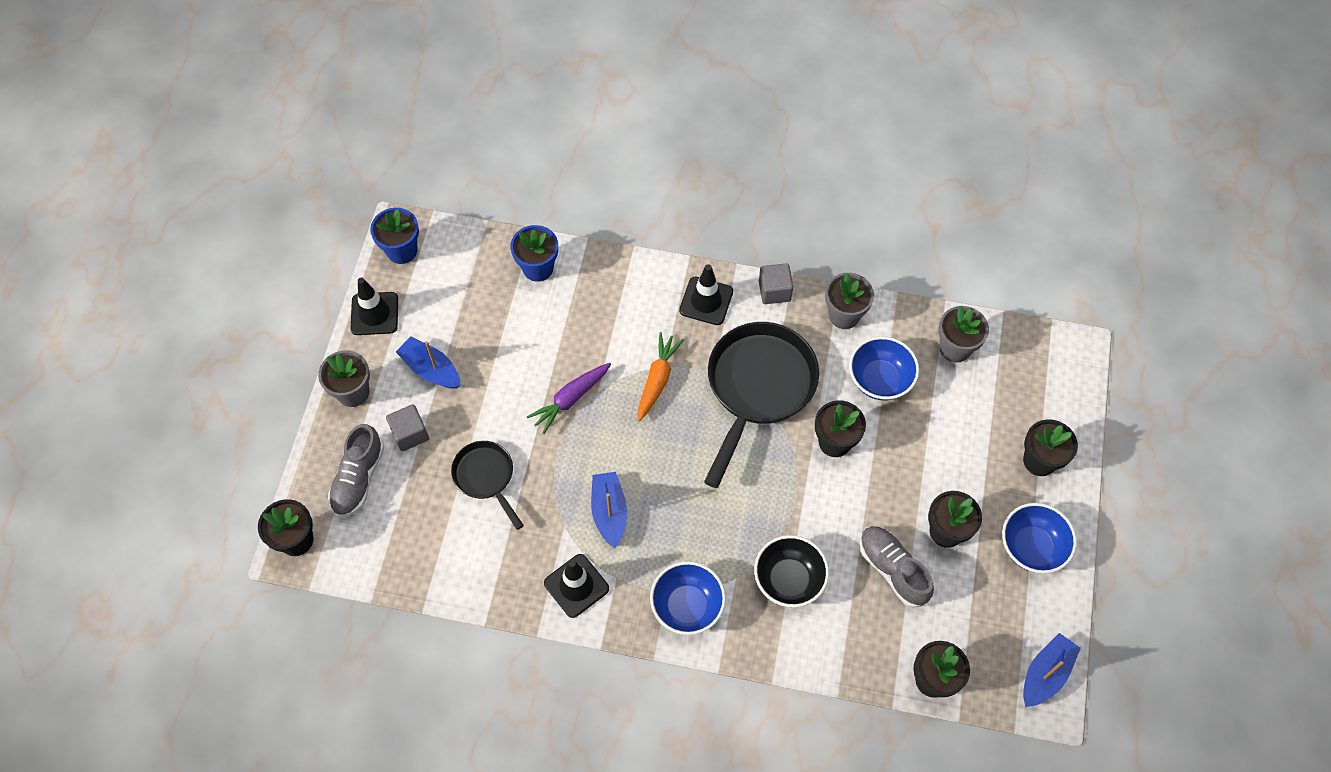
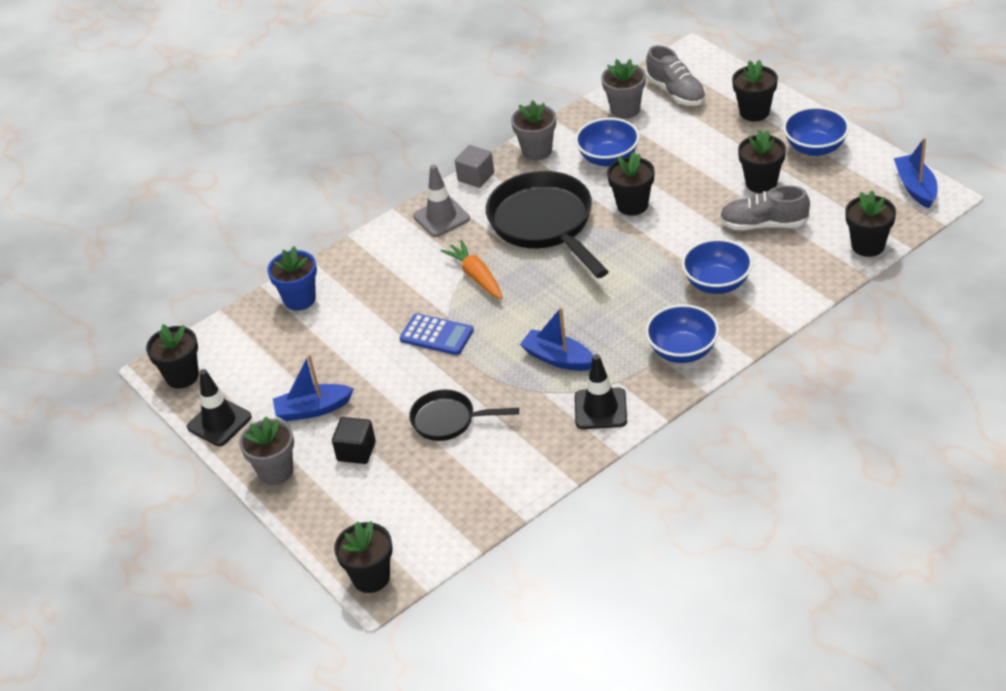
camera: 45 degrees left, 20 degrees down
(358, 478) = (360, 506): grey shoe -> grey shoe (676, 92)
(402, 250) = (182, 376): blue flower pot -> black flower pot
(410, 434) = (356, 451): grey cube -> black cube
(570, 399) = (436, 335): purple carrot -> blue calculator
(706, 301) = (441, 217): black traffic cone -> grey traffic cone
(789, 580) = (717, 283): black bowl -> blue bowl

